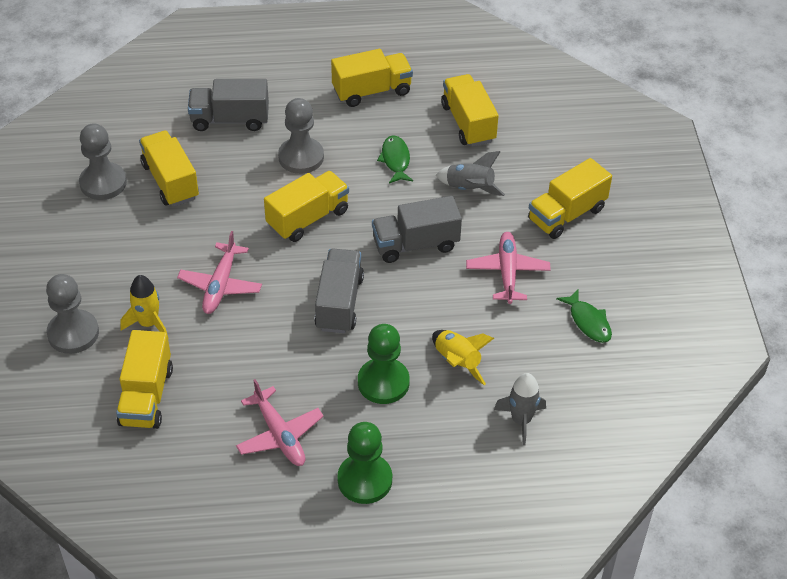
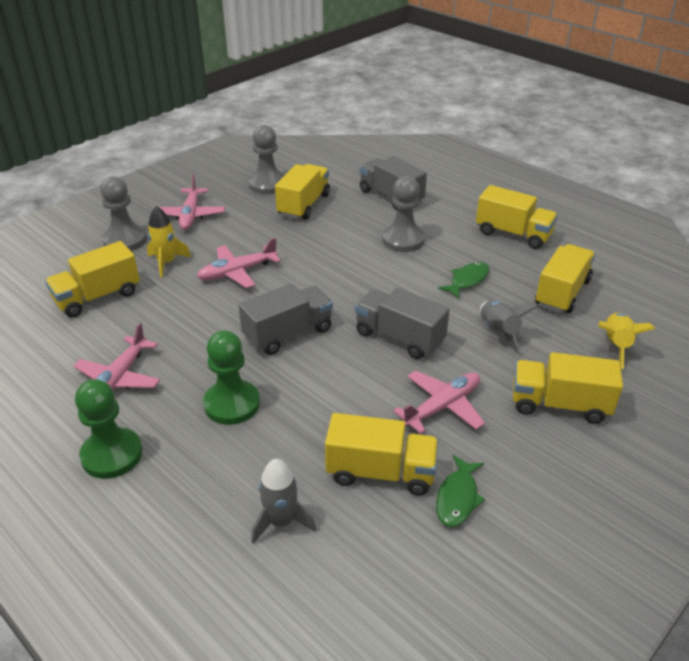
camera: 50 degrees right, 10 degrees down
(87, 265) = (190, 215): none -> pink plane
(308, 218) = (351, 274): yellow truck -> yellow truck (381, 472)
(457, 362) = (303, 435): yellow rocket -> yellow rocket (615, 345)

